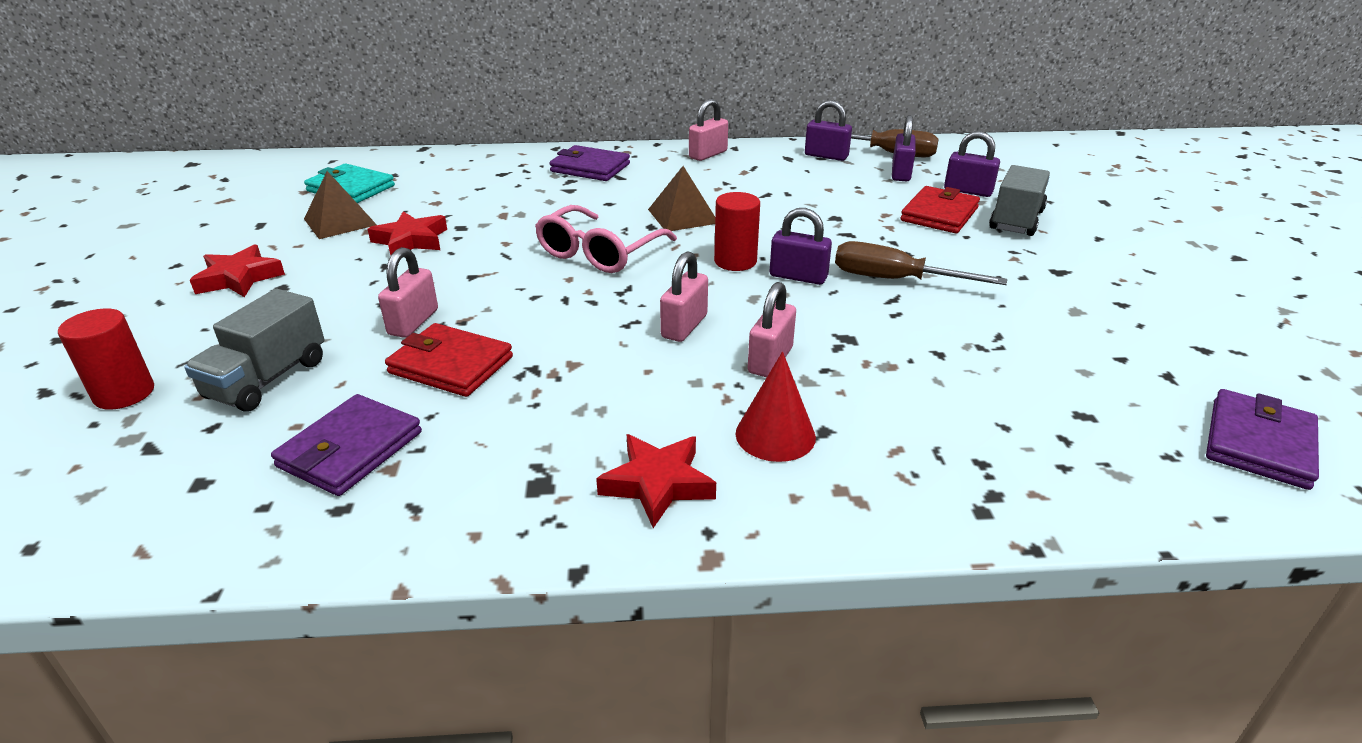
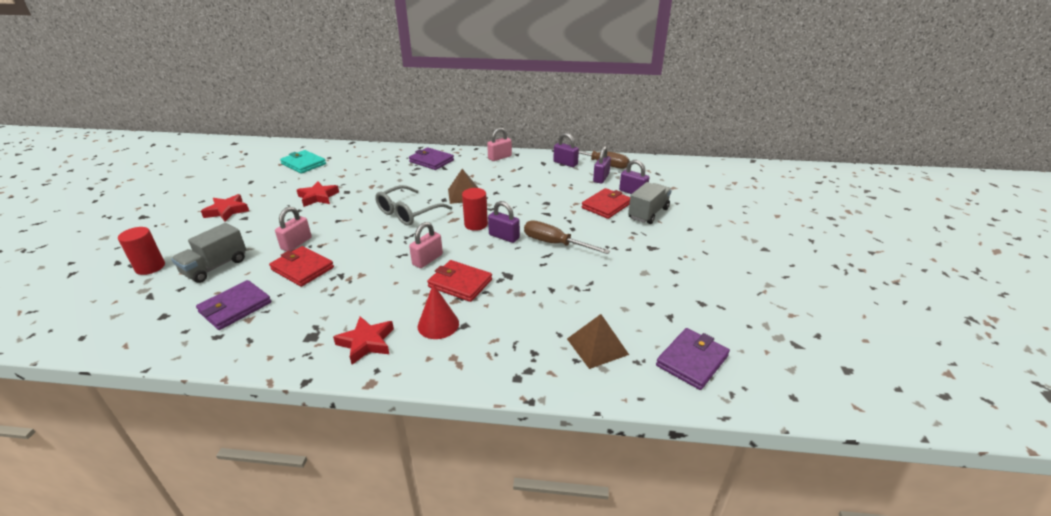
camera: 10 degrees right, 0 degrees up
(340, 221) = (289, 183): brown pyramid -> brown pyramid (597, 346)
(599, 253) = (408, 213): pink glasses -> grey glasses
(770, 360) = (460, 283): pink padlock -> red wallet

